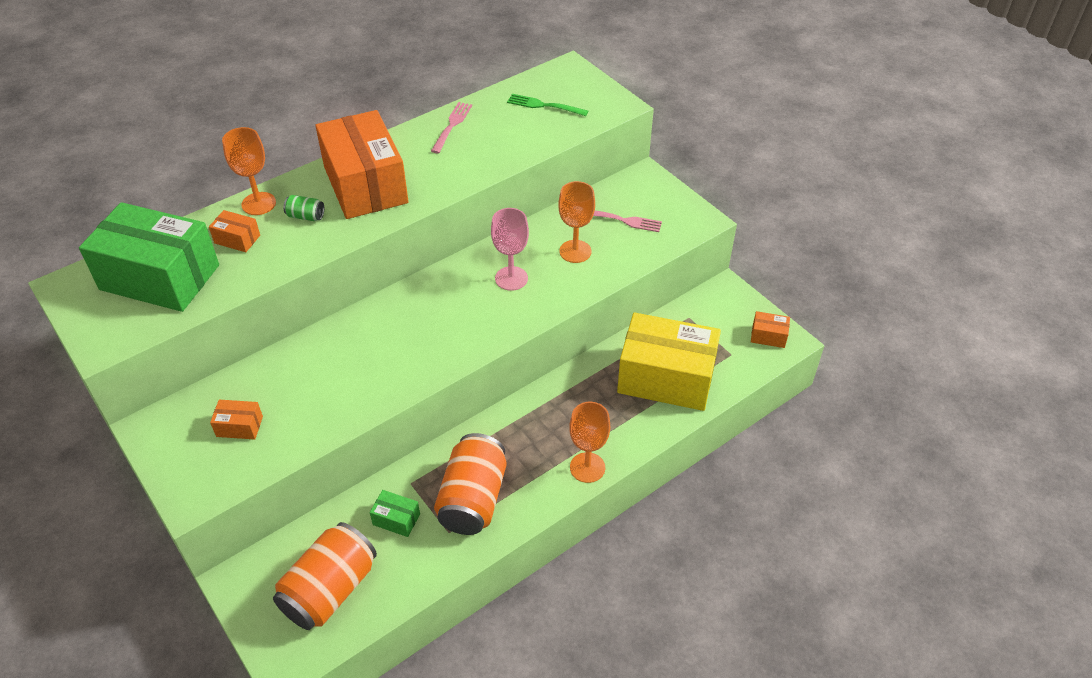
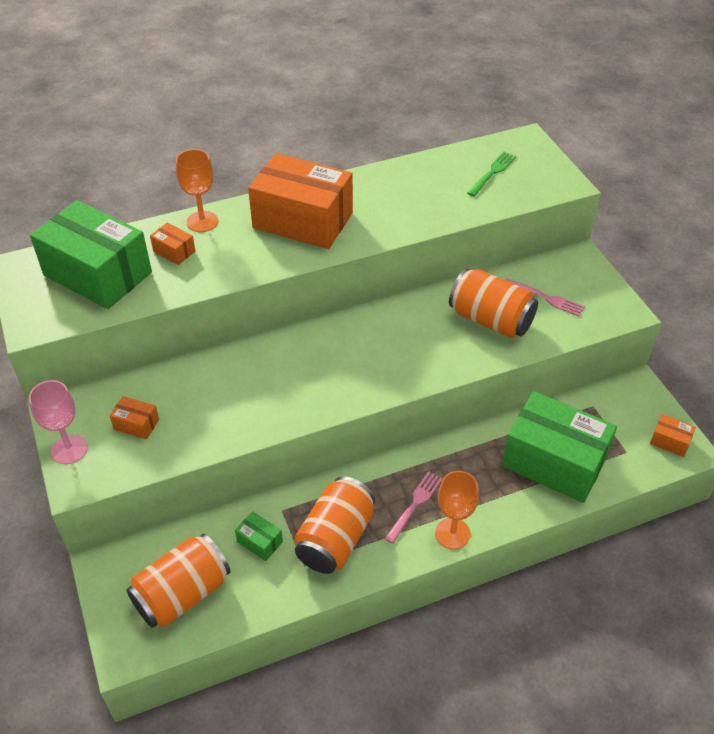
camera: 15 degrees right, 0 degrees up
(305, 216) = (240, 241): green can -> none
(365, 184) = (302, 220): orange box -> orange box turned 60 degrees counterclockwise
(452, 125) = (399, 178): pink fork -> pink fork (415, 504)
(511, 278) = (421, 334): pink goblet -> pink goblet (69, 449)
(544, 105) = (492, 173): green fork -> green fork turned 90 degrees clockwise
(575, 251) = (490, 320): orange goblet -> orange can
(666, 378) = (553, 462): yellow box -> green box

